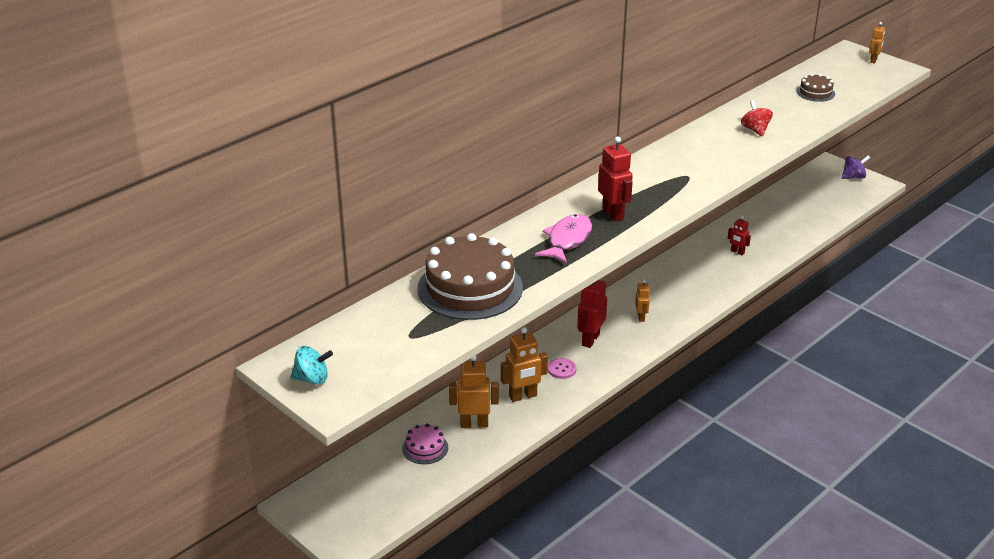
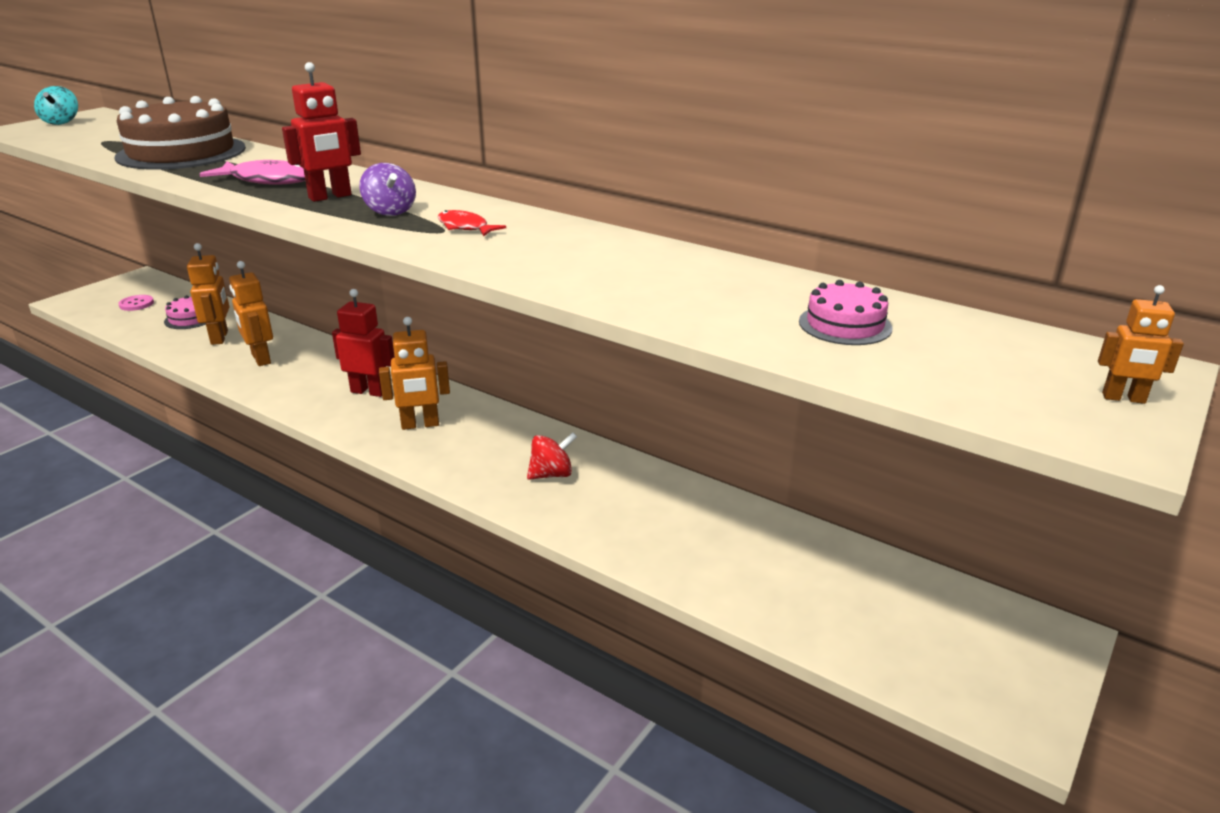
camera: 80 degrees right, 5 degrees down
(561, 369) = (308, 377): pink button -> pink button (136, 304)
(641, 317) = (420, 425): orange robot -> orange robot, size x1.72
(682, 169) = (465, 227): none -> red fish
(737, 252) = (621, 506): red robot -> none
(755, 130) = (628, 272): red spinning top -> red spinning top (552, 474)
(815, 92) = (845, 325): brown cake -> pink cake
(853, 177) = (1023, 677): purple spinning top -> purple spinning top (390, 211)

